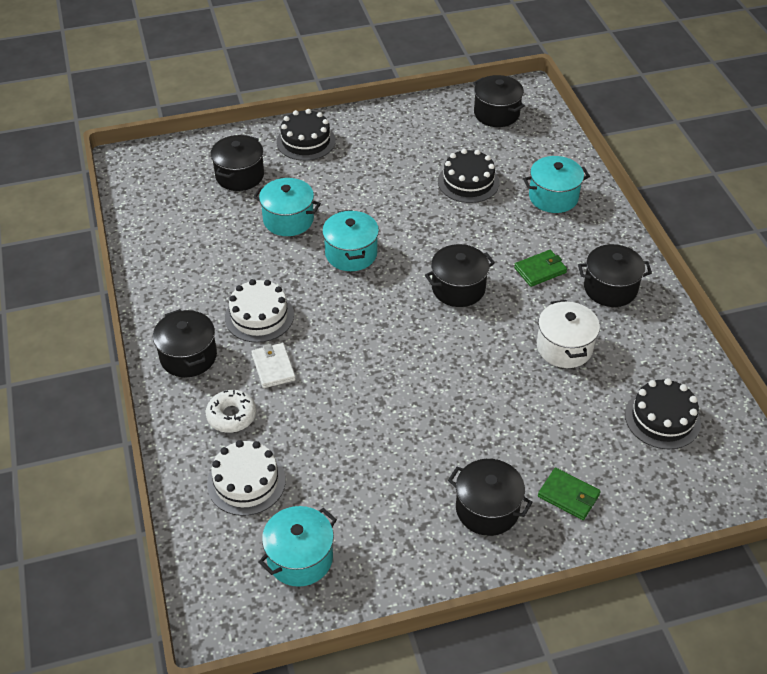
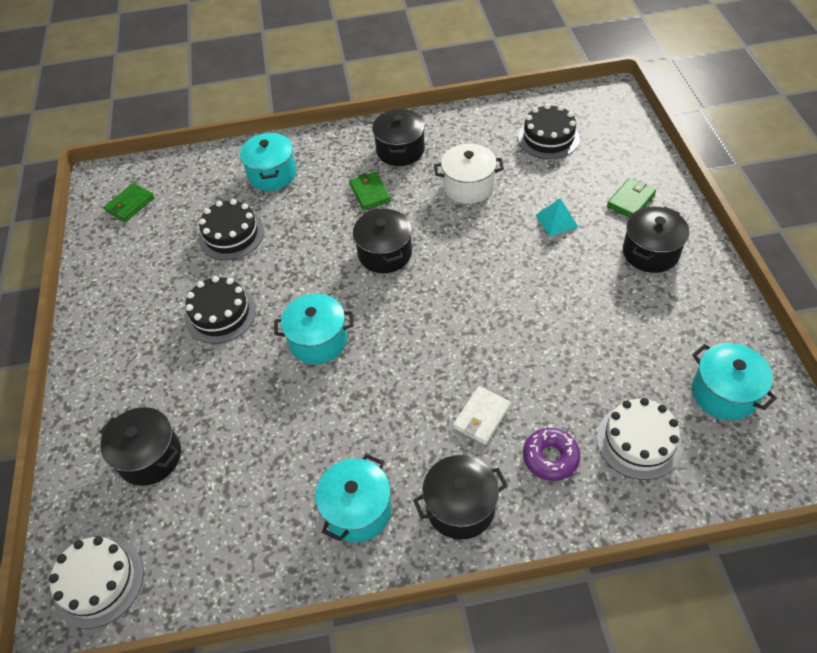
camera: 80 degrees left, 5 degrees up
(231, 416) = (550, 457): white donut -> purple donut
(259, 316) = (403, 431): white cake -> white cake (99, 582)
(273, 367) = (481, 417): white wallet -> white wallet turned 45 degrees counterclockwise
(288, 220) = (247, 401): turquoise pot -> turquoise pot (357, 510)
(306, 141) = (109, 382): black cake -> black cake (220, 314)
(496, 113) = (130, 204): black pot -> green wallet
(524, 424) = (556, 221): none -> turquoise pyramid

